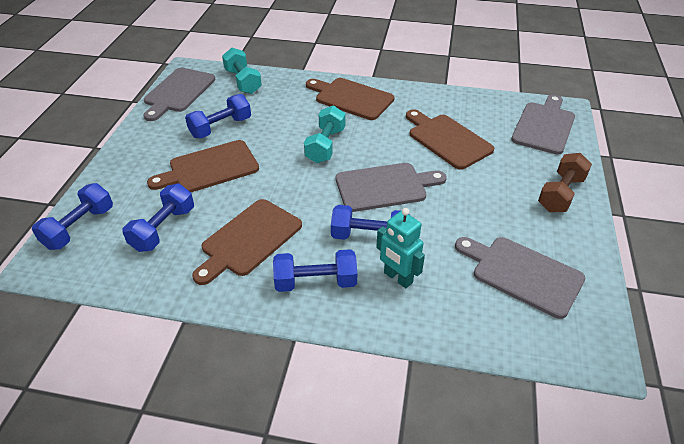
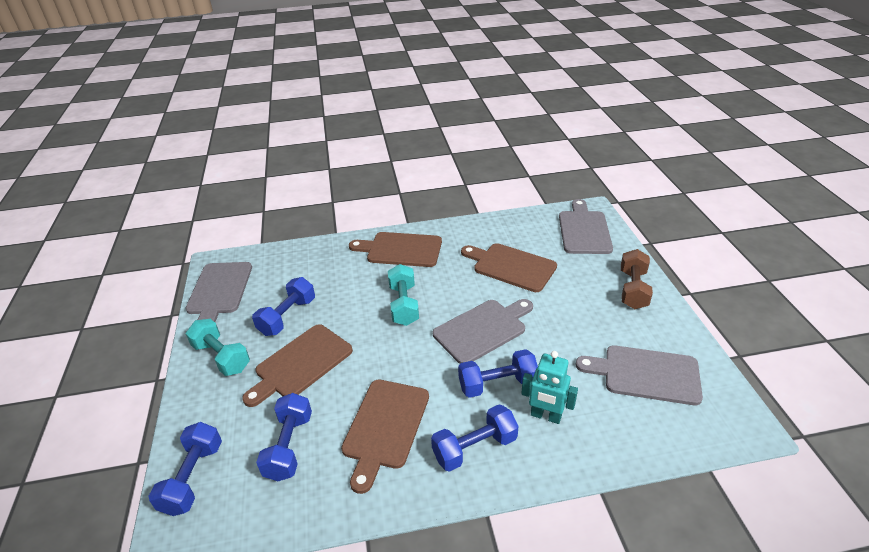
camera: 20 degrees left, 5 degrees down
(243, 81) = (282, 261): turquoise dumbbell -> turquoise dumbbell (221, 357)

